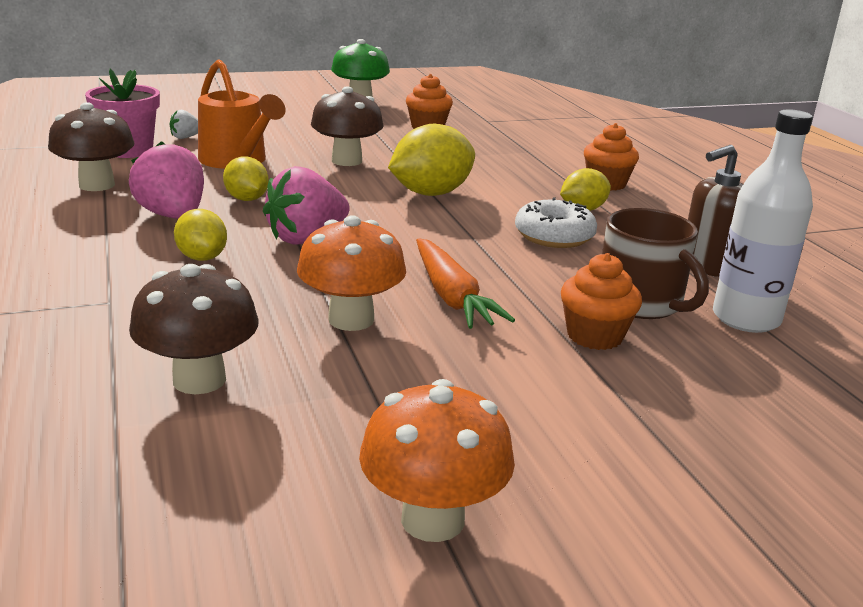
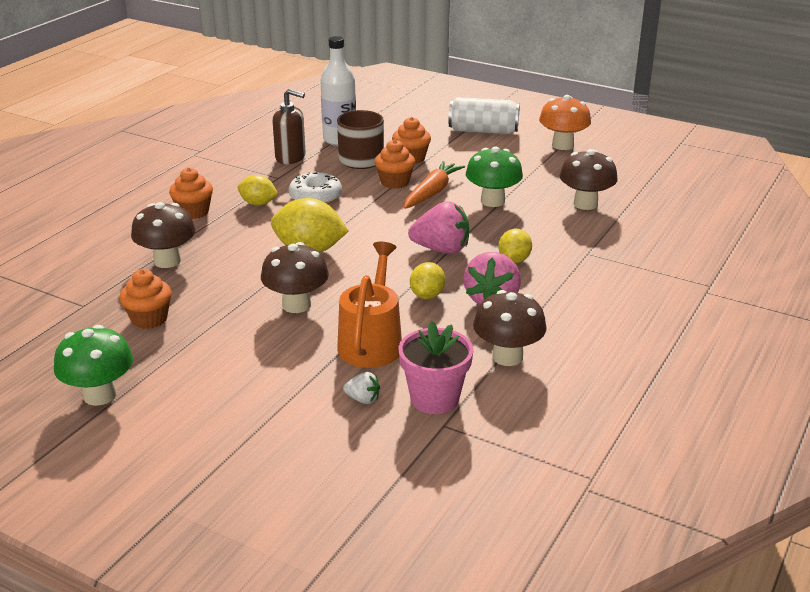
camera: 130 degrees left, 5 degrees up
(351, 319) = (492, 201): orange mushroom -> green mushroom
(514, 152) = (167, 261): none -> brown mushroom
(525, 289) = (395, 182): none -> orange cupcake
(637, 466) = (483, 131): none -> white can

